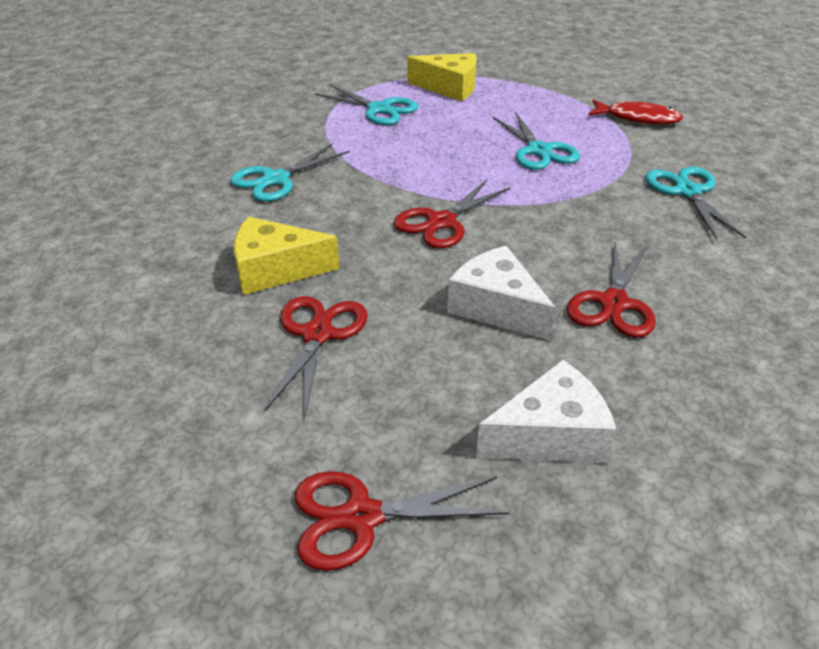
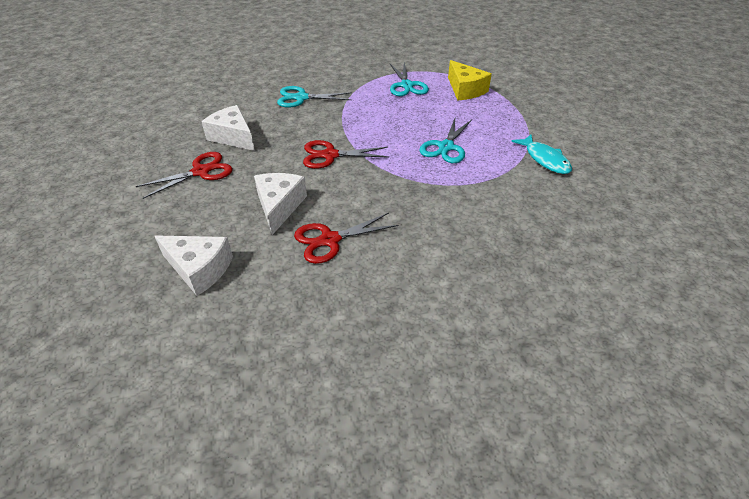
camera: 45 degrees right, 5 degrees up
(275, 270) = (233, 137): yellow cheese -> white cheese
(361, 517) = (99, 244): red scissors -> none
(638, 118) = (545, 159): red fish -> turquoise fish
(687, 192) = (485, 215): turquoise scissors -> none

